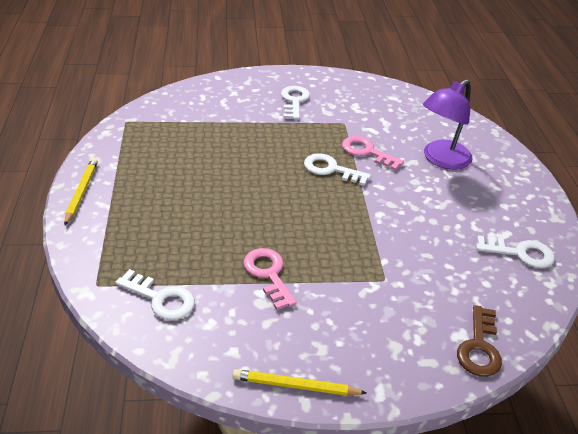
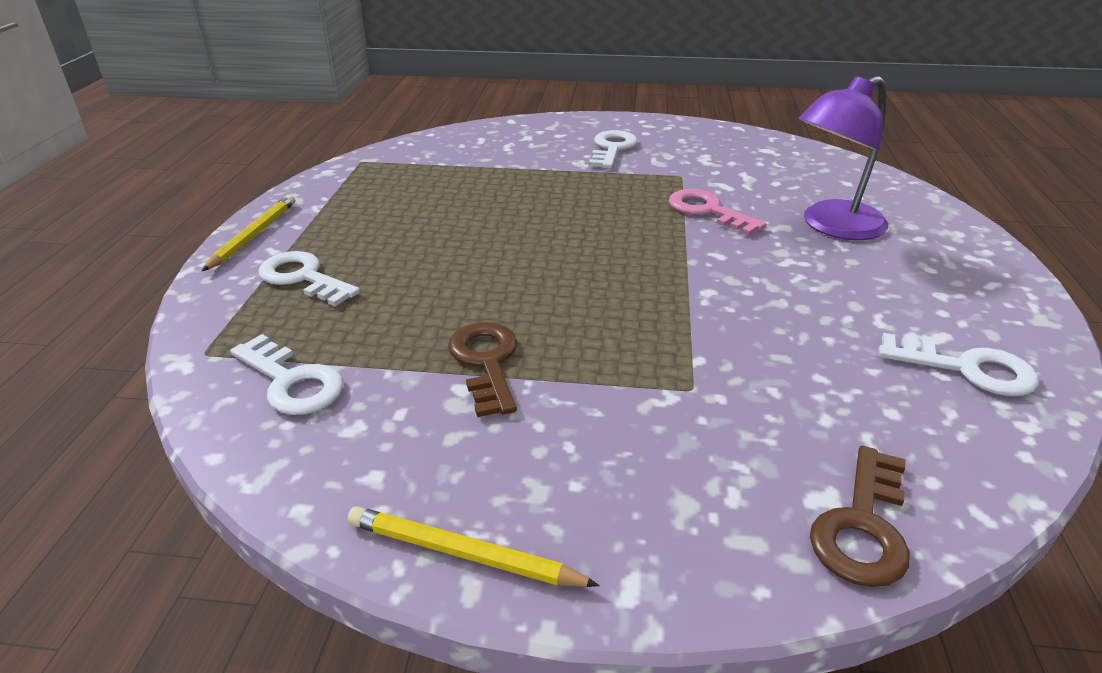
camera: 15 degrees right, 5 degrees down
(268, 274) = (486, 362): pink key -> brown key
(331, 169) = (642, 229): white key -> white key (303, 278)

